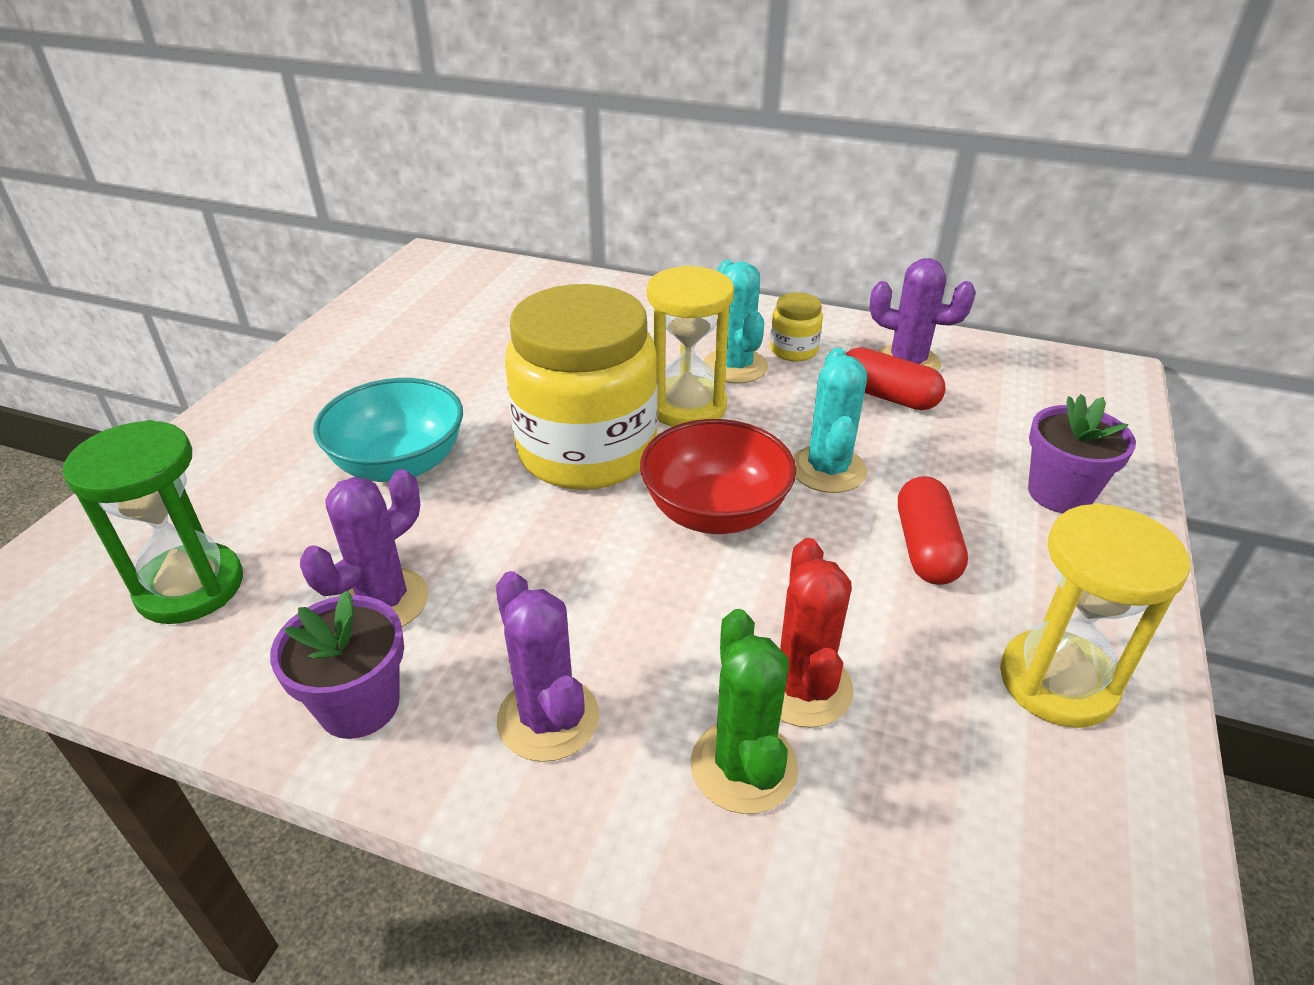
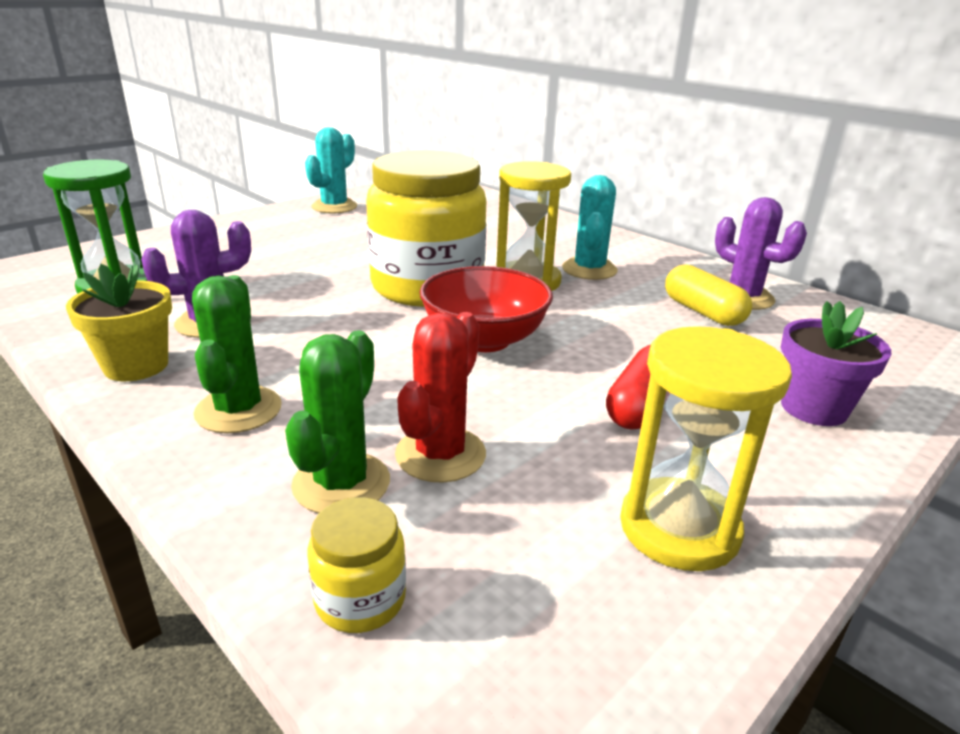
camera: 25 degrees right, 10 degrees down
(359, 705) = (136, 366): purple flower pot -> yellow flower pot
(400, 464) = (298, 265): turquoise bowl -> none
(548, 718) = (238, 410): purple cactus -> green cactus
(793, 350) = (648, 271): yellow jar -> yellow jar (360, 599)
(828, 469) = (603, 340): turquoise cactus -> turquoise cactus (334, 207)
(887, 396) = (703, 312): red capsule -> yellow capsule

